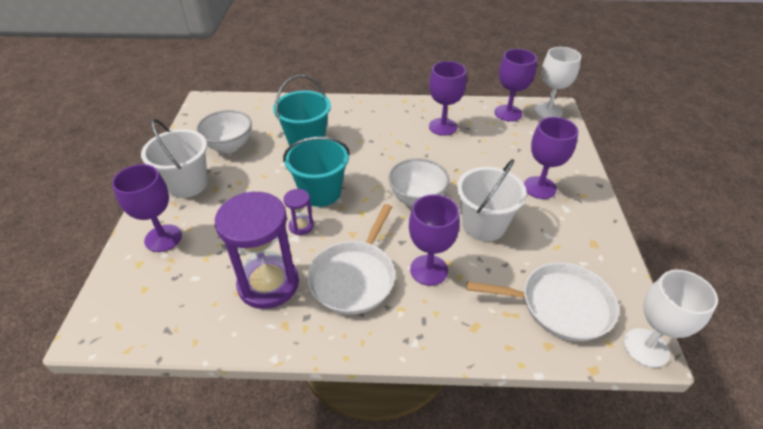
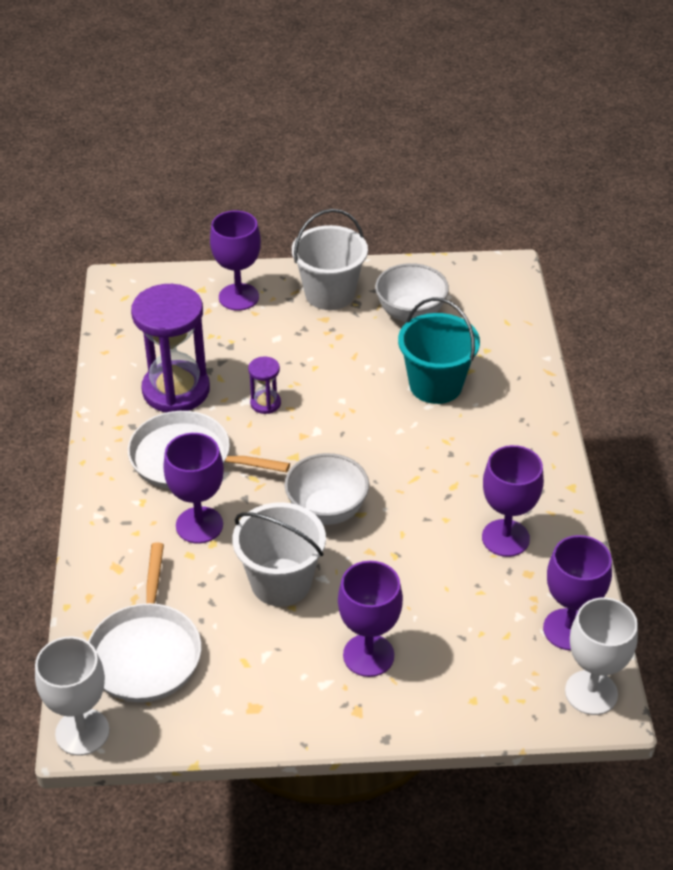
camera: 85 degrees right, 0 degrees up
(320, 192) = (328, 413): turquoise bucket -> none

